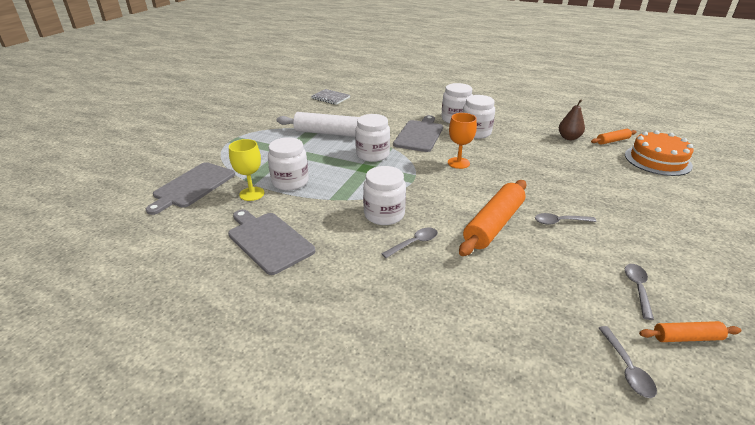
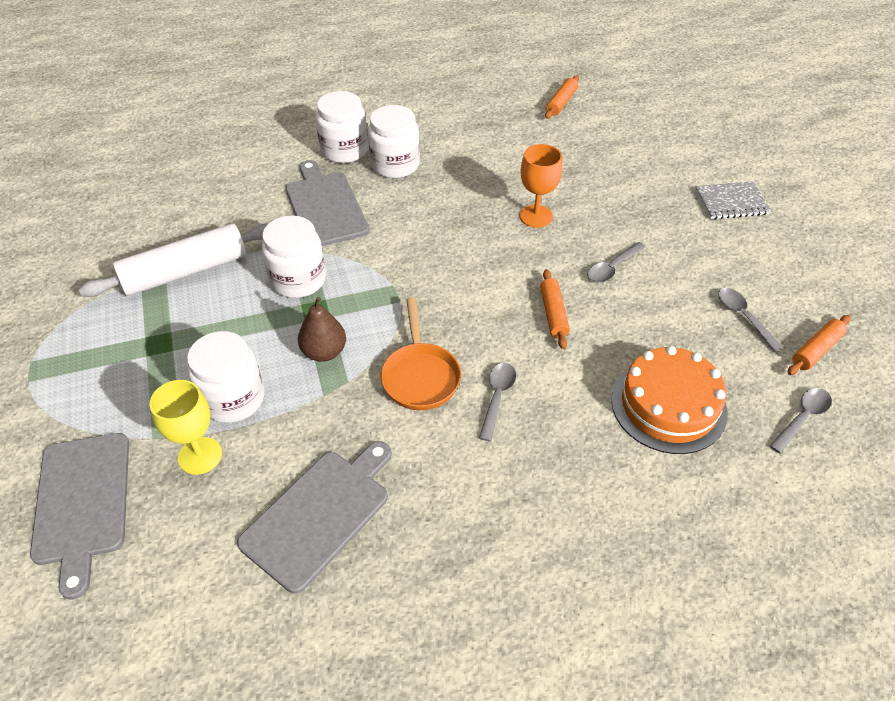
camera: 40 degrees left, 15 degrees up
(268, 240) = (319, 514): grey cutting board -> grey cutting board turned 120 degrees clockwise
(330, 98) = (102, 192): grey notebook -> grey notebook (731, 202)
(384, 214) = (420, 376): white jar -> orange pan
(458, 163) = (425, 234): orange goblet -> orange goblet (536, 216)
(493, 224) = (553, 314): orange rolling pin -> orange rolling pin, size x0.51
(569, 138) = (512, 120): brown pear -> brown pear (324, 352)
(627, 368) = (802, 418): grey spoon -> grey spoon turned 90 degrees counterclockwise
(657, 160) = (628, 114): orange cake -> orange cake (668, 405)

